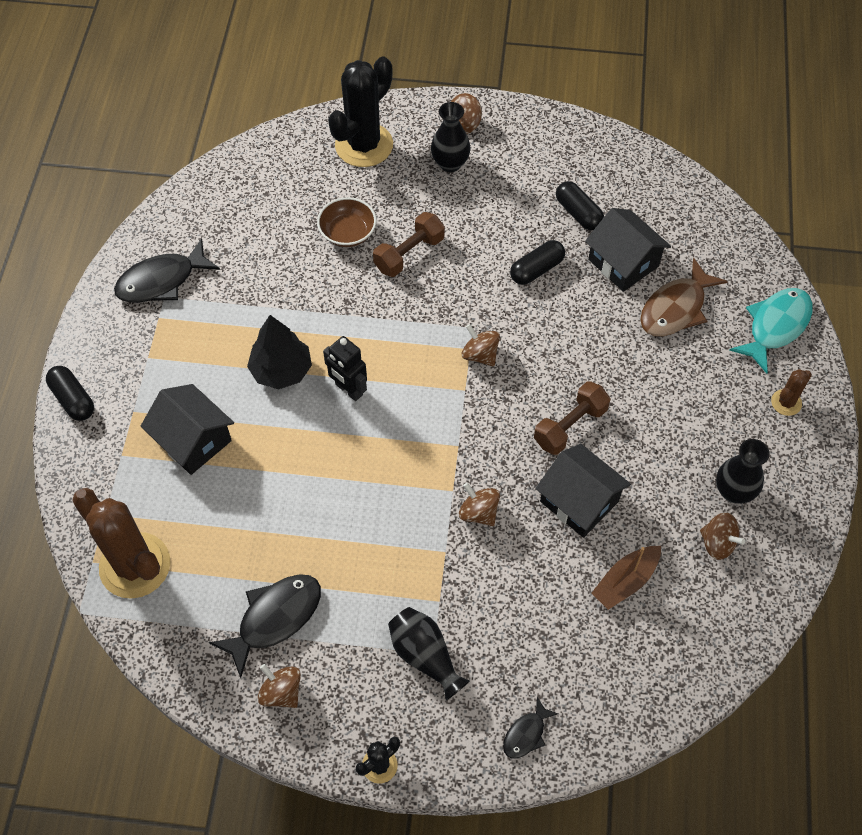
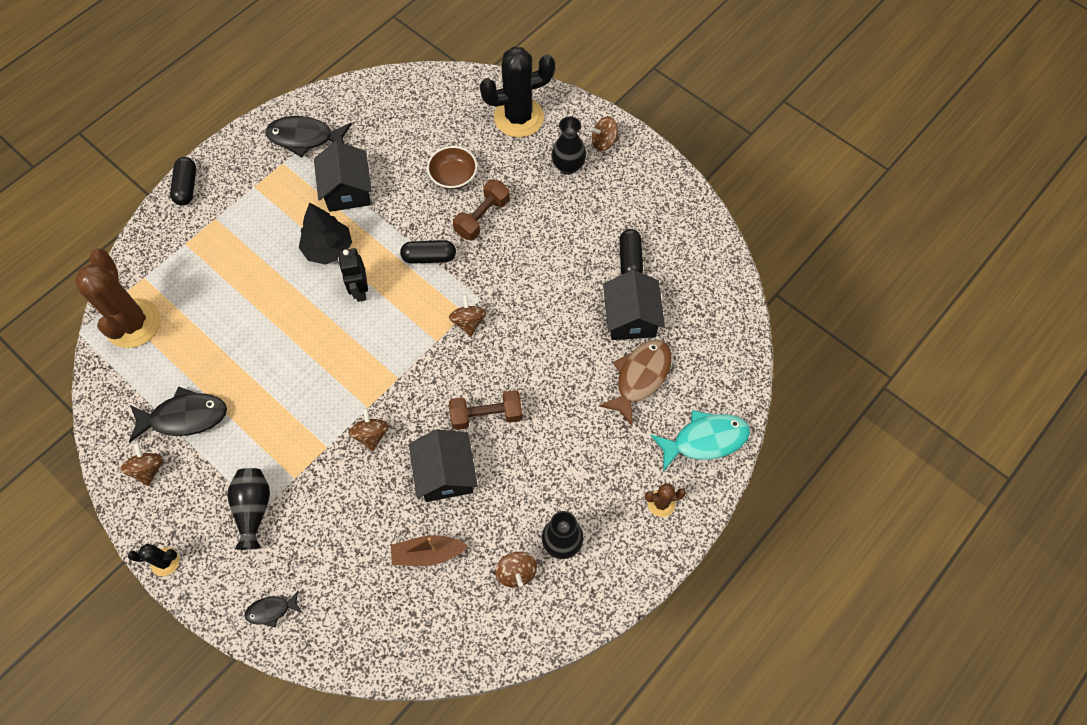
camera: 35 degrees right, 5 degrees up
(193, 440) = (234, 262): black house -> black house (347, 190)
(409, 254) = (482, 217): brown dumbbell -> brown dumbbell turned 45 degrees counterclockwise
(536, 269) = (562, 284): black capsule -> black capsule (429, 257)
(676, 308) = (640, 377): brown fish -> brown fish turned 135 degrees clockwise

